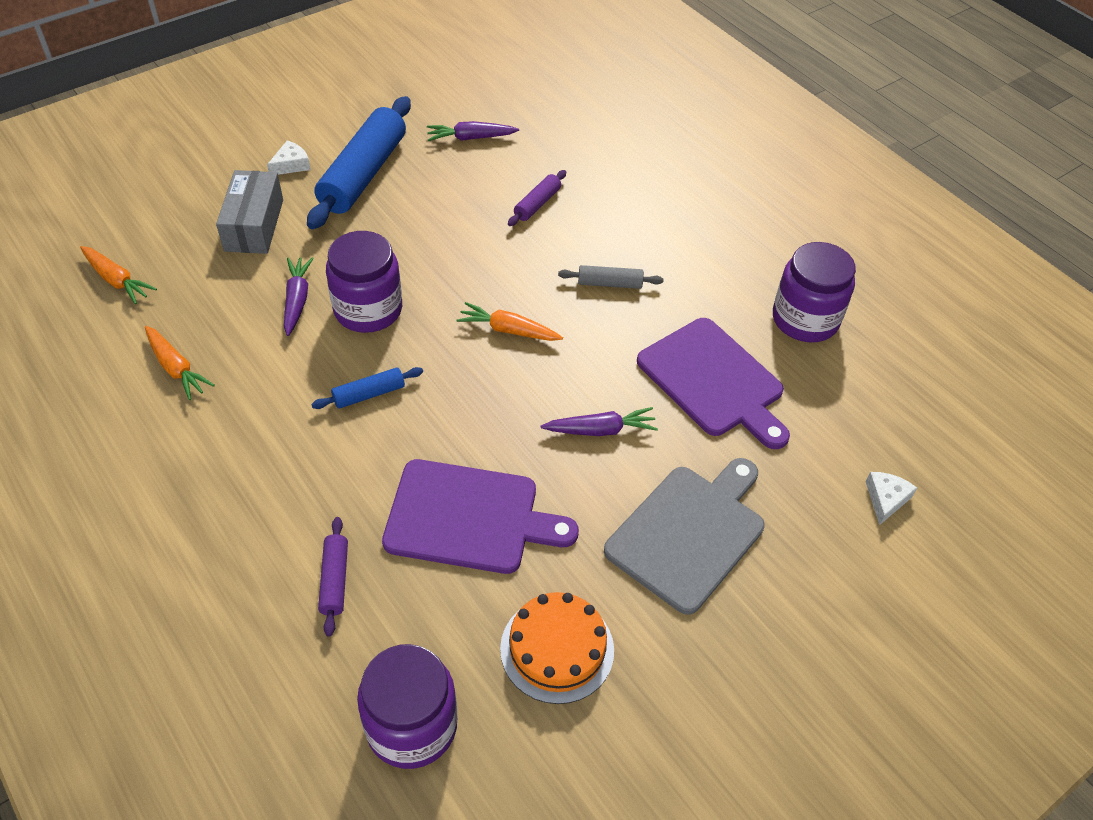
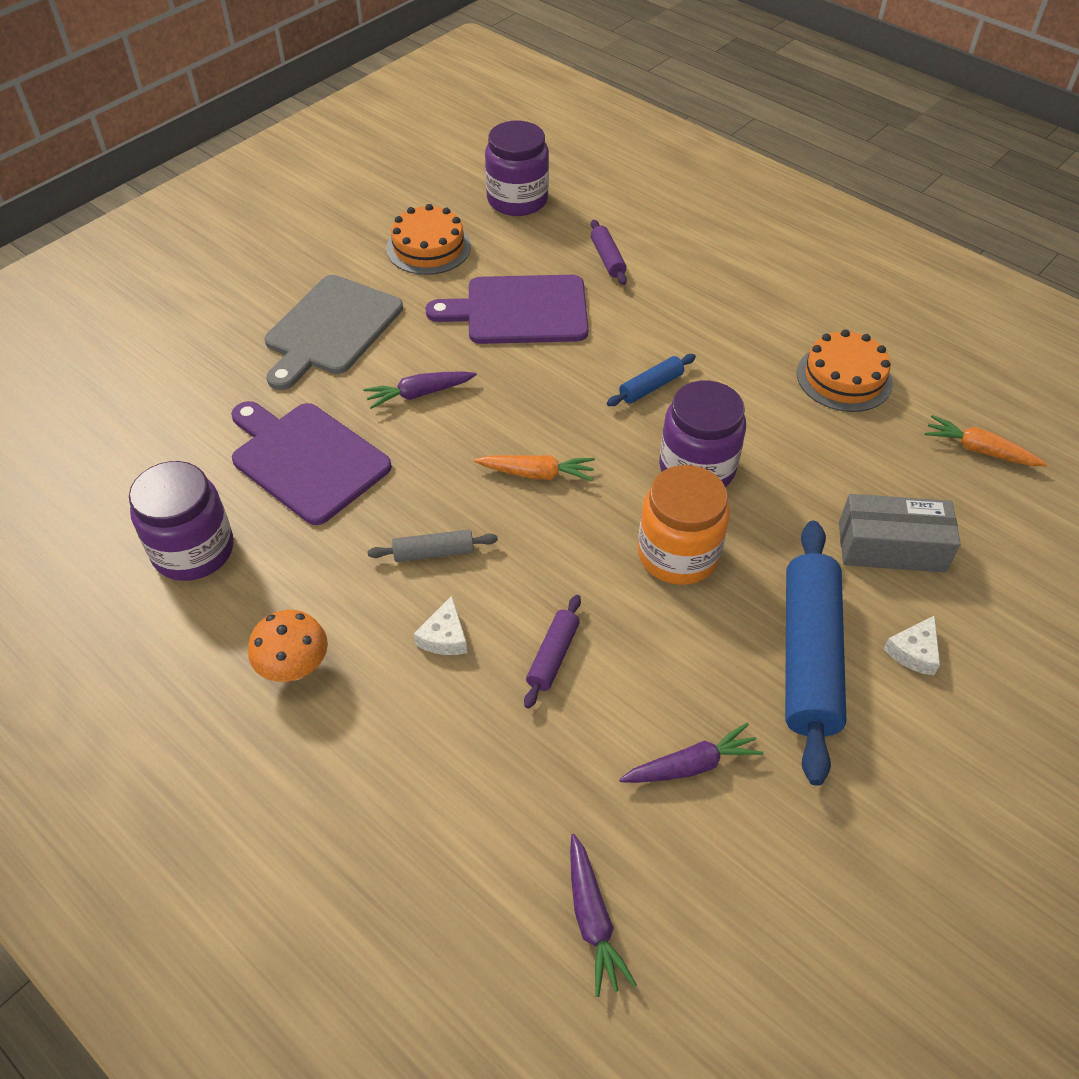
camera: 170 degrees right, 0 degrees up
(176, 368) = (844, 378): orange carrot -> orange cake
(254, 225) = (891, 547): grey box -> grey box turned 75 degrees counterclockwise
(297, 300) = (778, 464): purple carrot -> purple carrot (593, 920)
(419, 249) = (678, 554): none -> orange jar
(718, 228) = (295, 668): none -> orange mushroom
(886, 499) = (146, 382): white cheese -> white cheese (444, 636)

